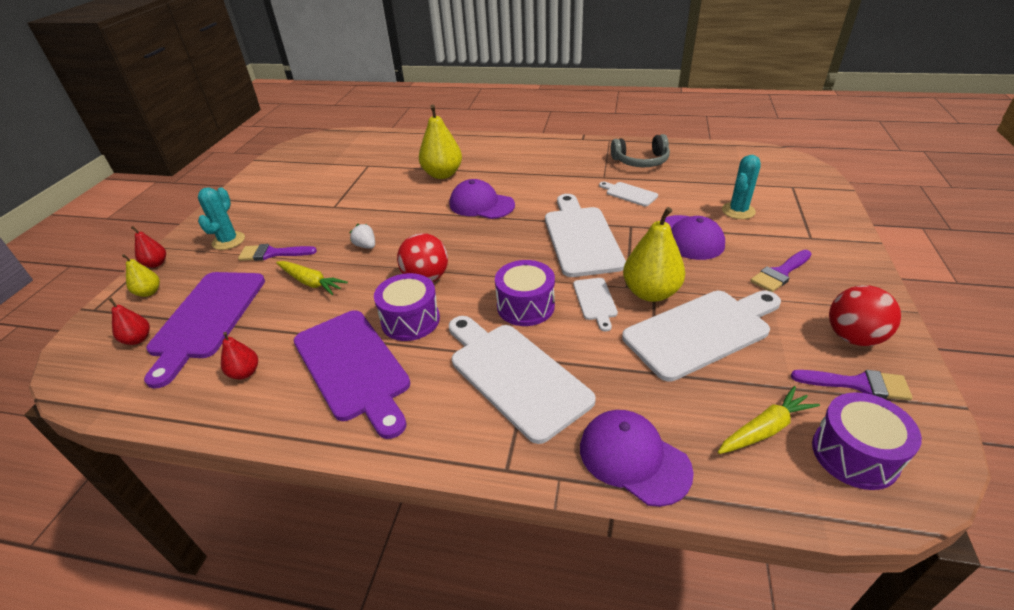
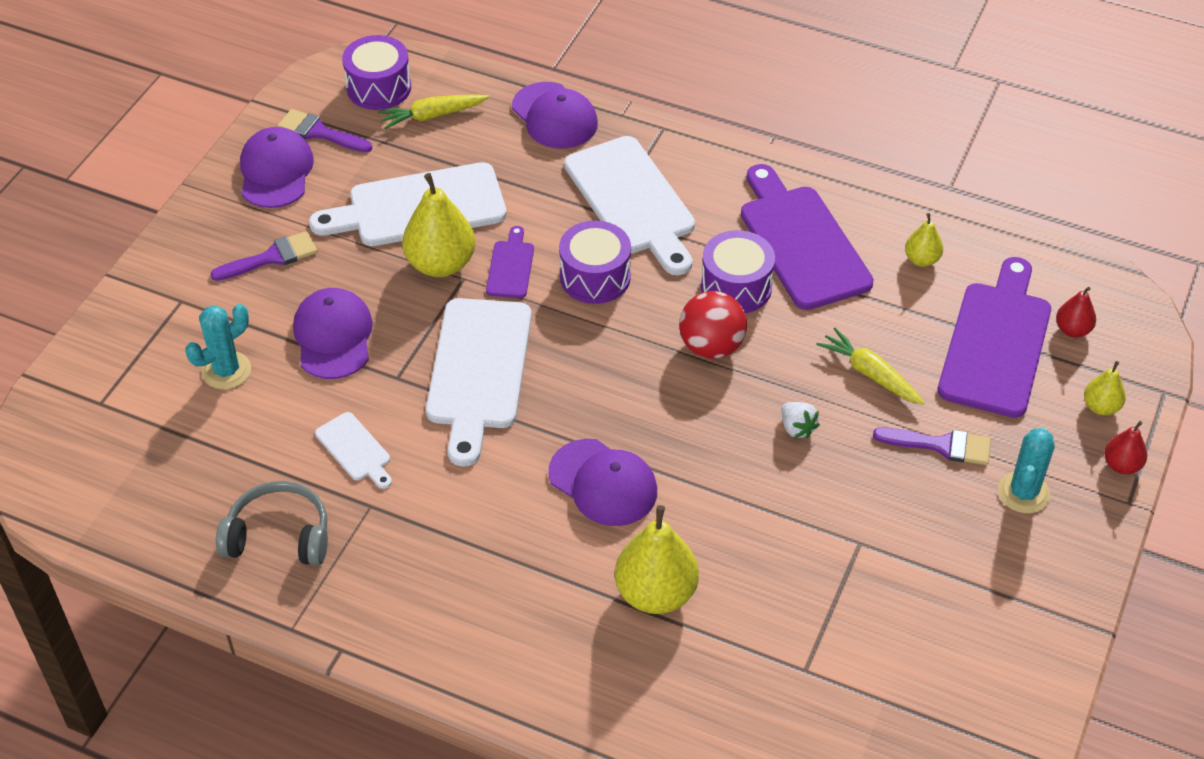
camera: 170 degrees left, 10 degrees up
(245, 373) = (921, 259): red pear -> yellow pear
(595, 301) = (511, 267): white cutting board -> purple cutting board
(853, 337) = (276, 171): red ball -> purple cap

